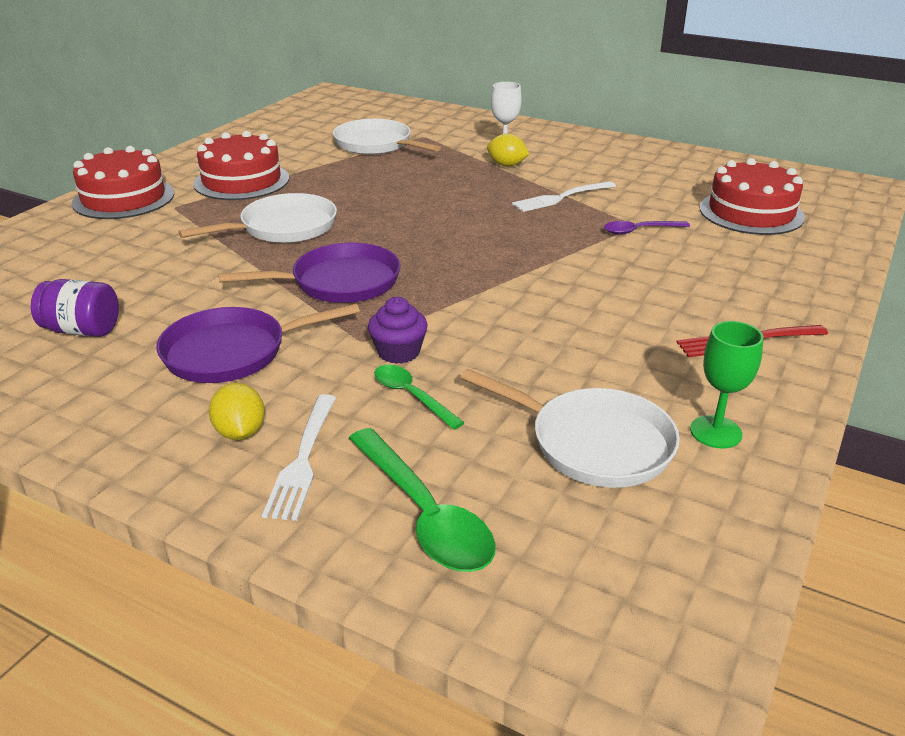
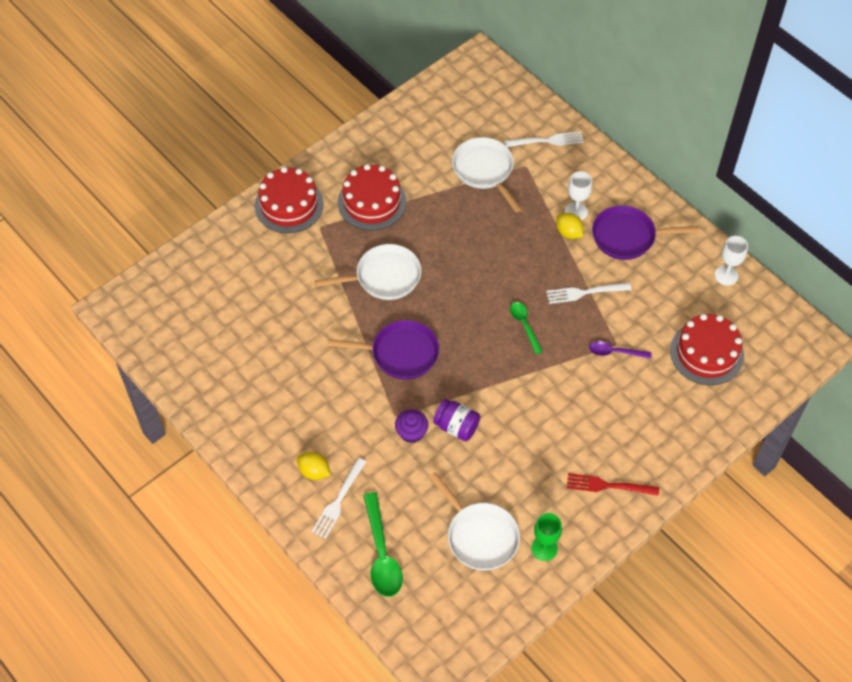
camera: 20 degrees right, 25 degrees up
(82, 330) = (248, 358): purple jar -> purple jar (456, 427)
(232, 352) = (324, 404): purple pan -> purple pan (627, 236)
(240, 432) = (314, 471): yellow lemon -> yellow lemon turned 60 degrees counterclockwise
(411, 396) = (405, 471): green spoon -> green spoon (524, 325)
(437, 121) = (547, 141): none -> white fork
(712, 163) = (726, 275): none -> white goblet

